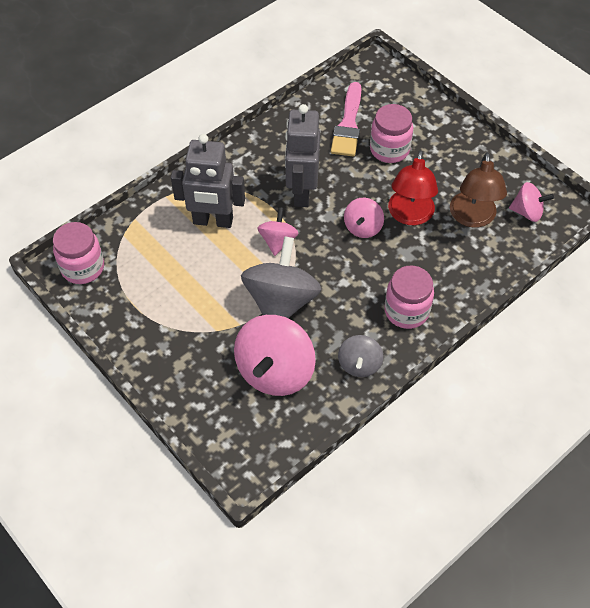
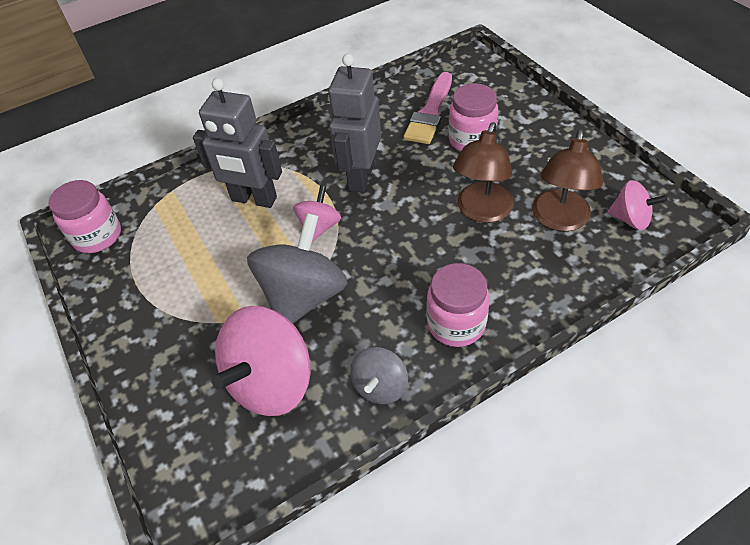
camera: 15 degrees right, 5 degrees down
(363, 227) = (422, 220): pink spinning top -> none
(409, 216) = (481, 211): red lamp -> brown lamp

